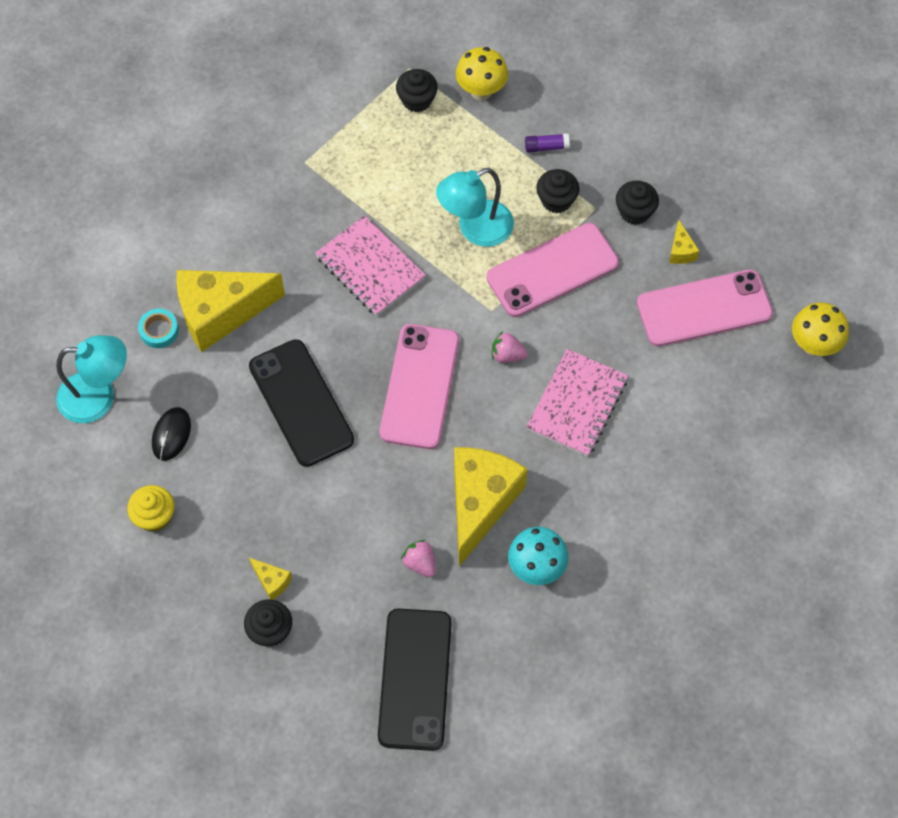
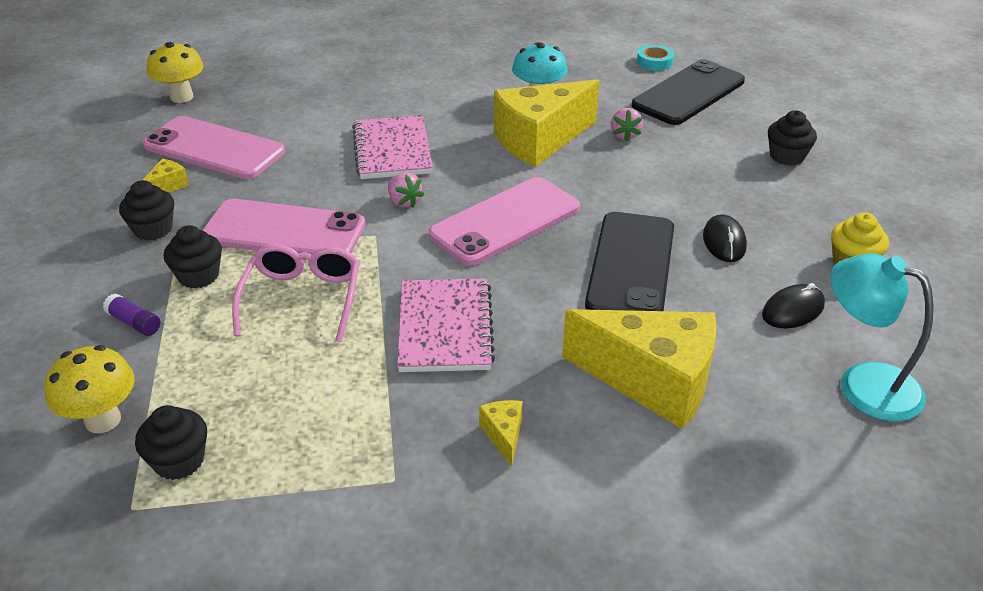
camera: 140 degrees left, 25 degrees down
(159, 330) = (743, 406): turquoise tape -> turquoise tape (654, 62)
(255, 475) = (724, 241): none -> black mouse
(272, 581) = (763, 178): yellow cheese -> yellow cheese (504, 435)
(475, 229) = (302, 298): turquoise lamp -> pink glasses
(577, 404) = (392, 150): pink notebook -> pink notebook turned 75 degrees counterclockwise

